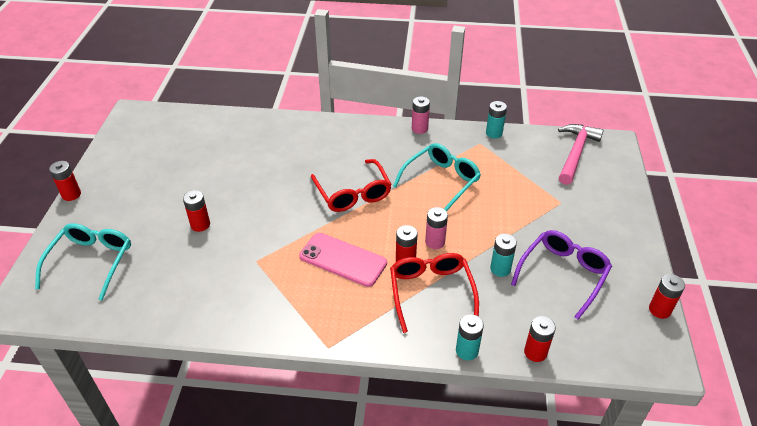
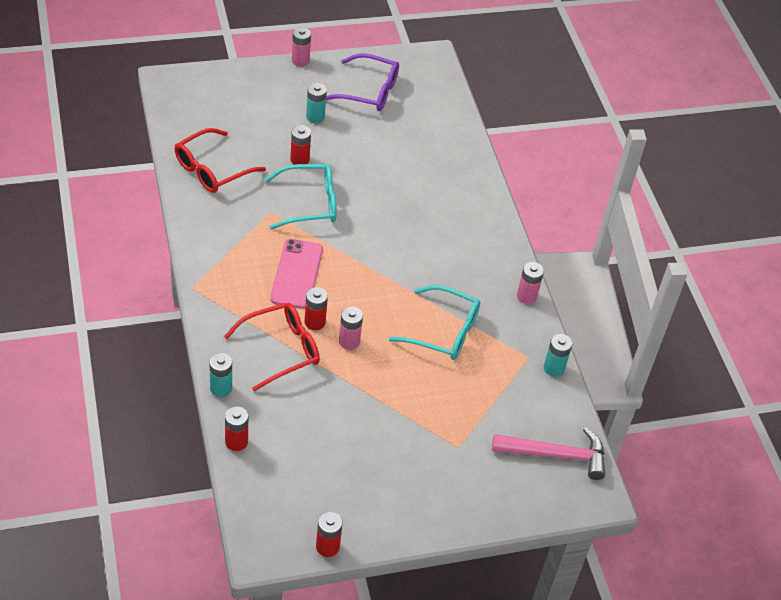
camera: 65 degrees right, 5 degrees up
(71, 194) = (300, 61): red battery -> pink battery
(91, 262) = (228, 105): turquoise glasses -> turquoise glasses (309, 203)
(353, 193) = (391, 261): red glasses -> red glasses (212, 169)
(500, 269) = (333, 401): turquoise battery -> turquoise battery (315, 117)
(563, 274) = (346, 457): purple glasses -> purple glasses (369, 91)

